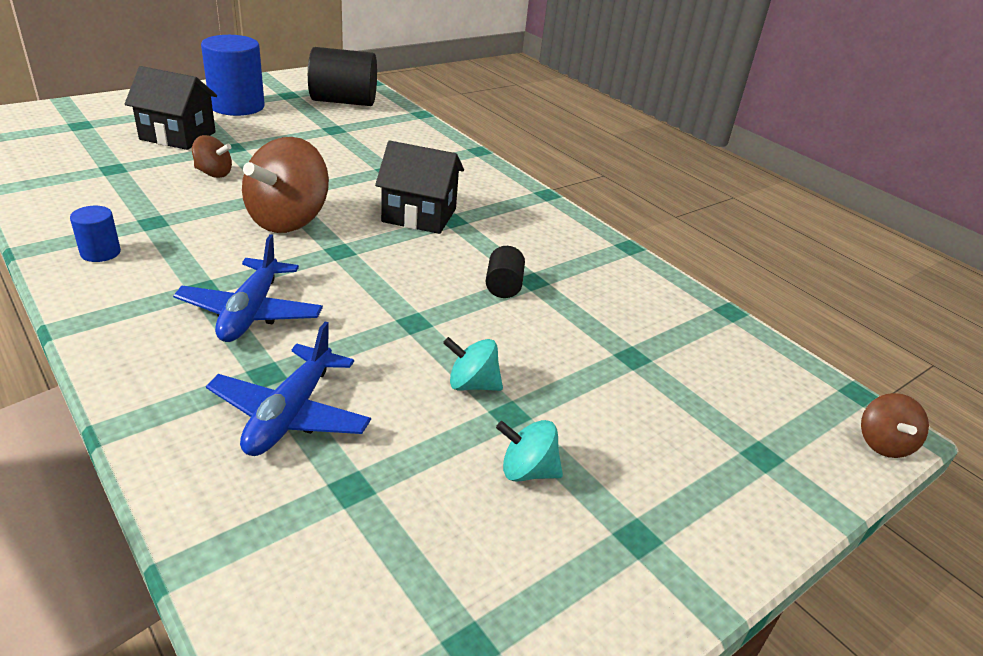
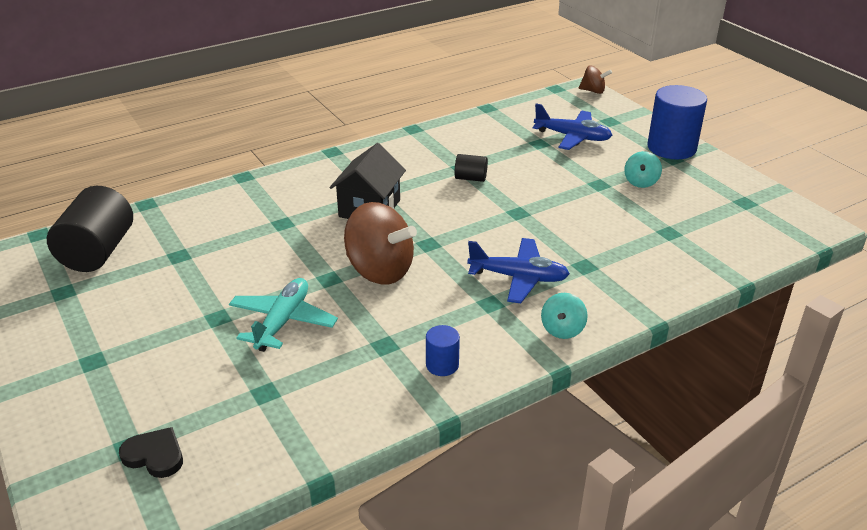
camera: 80 degrees left, 0 degrees up
(62, 133) = (155, 455): none -> black heart
(178, 136) = (180, 359): black house -> none
(214, 173) = (283, 322): brown spinning top -> turquoise plane
(237, 106) = (94, 326): blue cylinder -> blue cylinder (671, 148)
(290, 414) = (619, 254): blue plane -> blue plane (572, 137)
(472, 384) = (577, 194): turquoise spinning top -> turquoise spinning top (562, 330)

